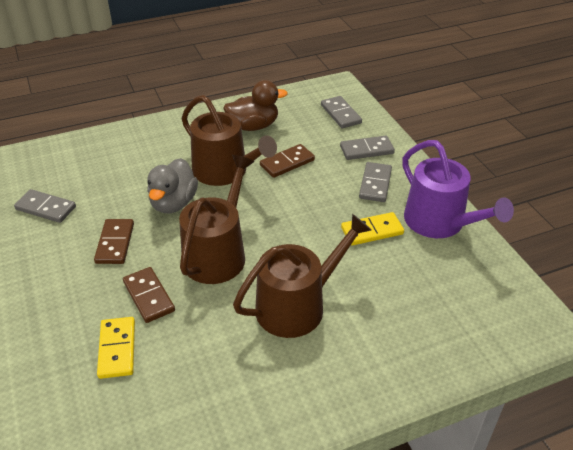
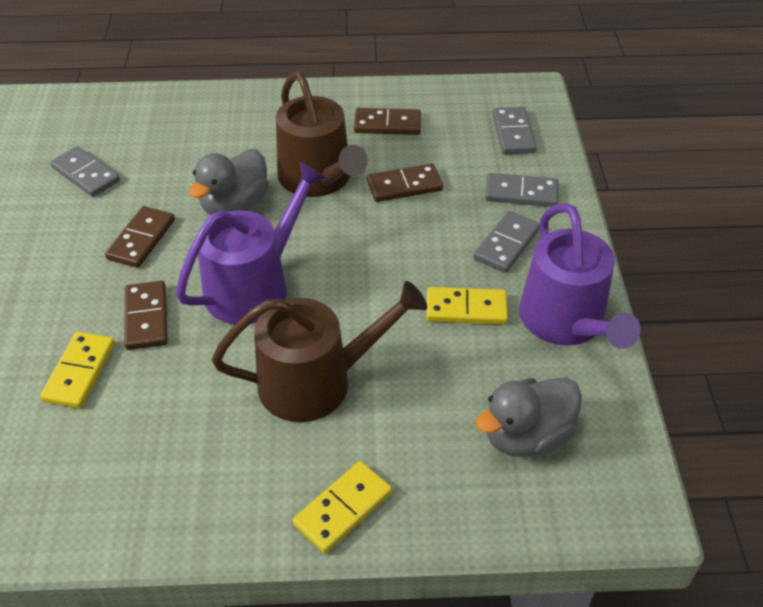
camera: 20 degrees right, 5 degrees up
(217, 254) = (254, 286): brown watering can -> purple watering can
(253, 126) = (387, 124): brown duck -> brown domino
(363, 384) = (343, 509): none -> yellow domino
(455, 301) = (526, 436): none -> grey duck

